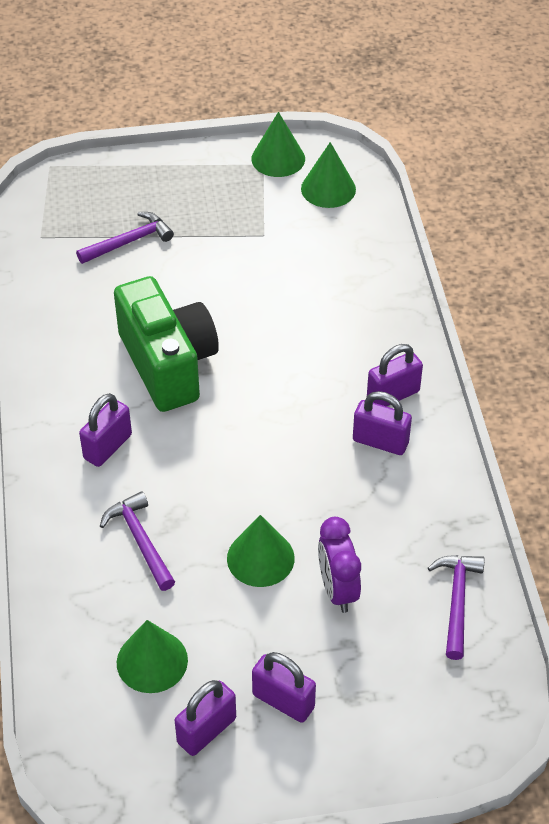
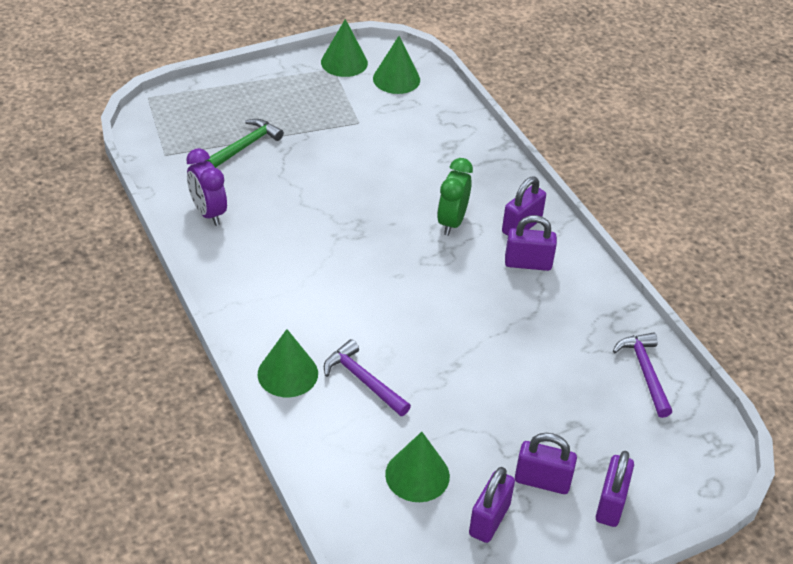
camera: 20 degrees left, 5 degrees down
(108, 447) = (300, 311): purple padlock -> purple padlock (611, 504)
(129, 241) = (245, 146): purple hammer -> green hammer
(168, 364) = (323, 236): green camera -> none
(260, 558) = (471, 373): green cone -> green cone (287, 373)
(316, 374) = (451, 222): none -> green clock
(337, 590) = (546, 384): purple clock -> purple clock (208, 213)

